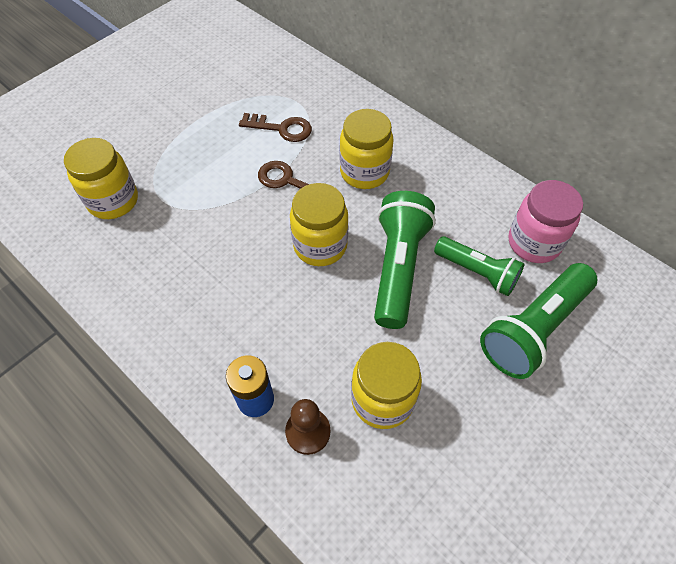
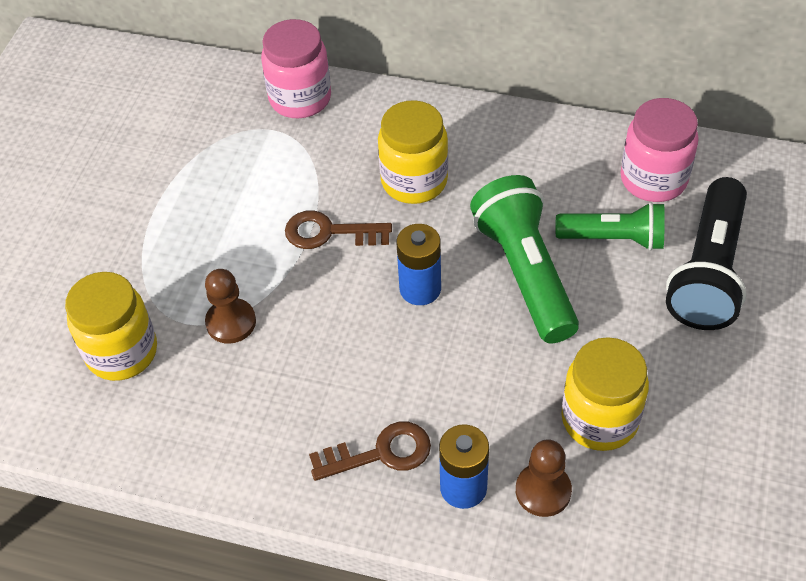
camera: 25 degrees left, 5 degrees down
(188, 212) = (231, 322): none -> brown pawn
(281, 128) = (275, 171): brown key -> brown key (380, 453)
(320, 246) = (420, 289): yellow jar -> blue battery
(328, 89) = (300, 98): none -> pink jar
(533, 329) = (708, 271): green flashlight -> black flashlight

